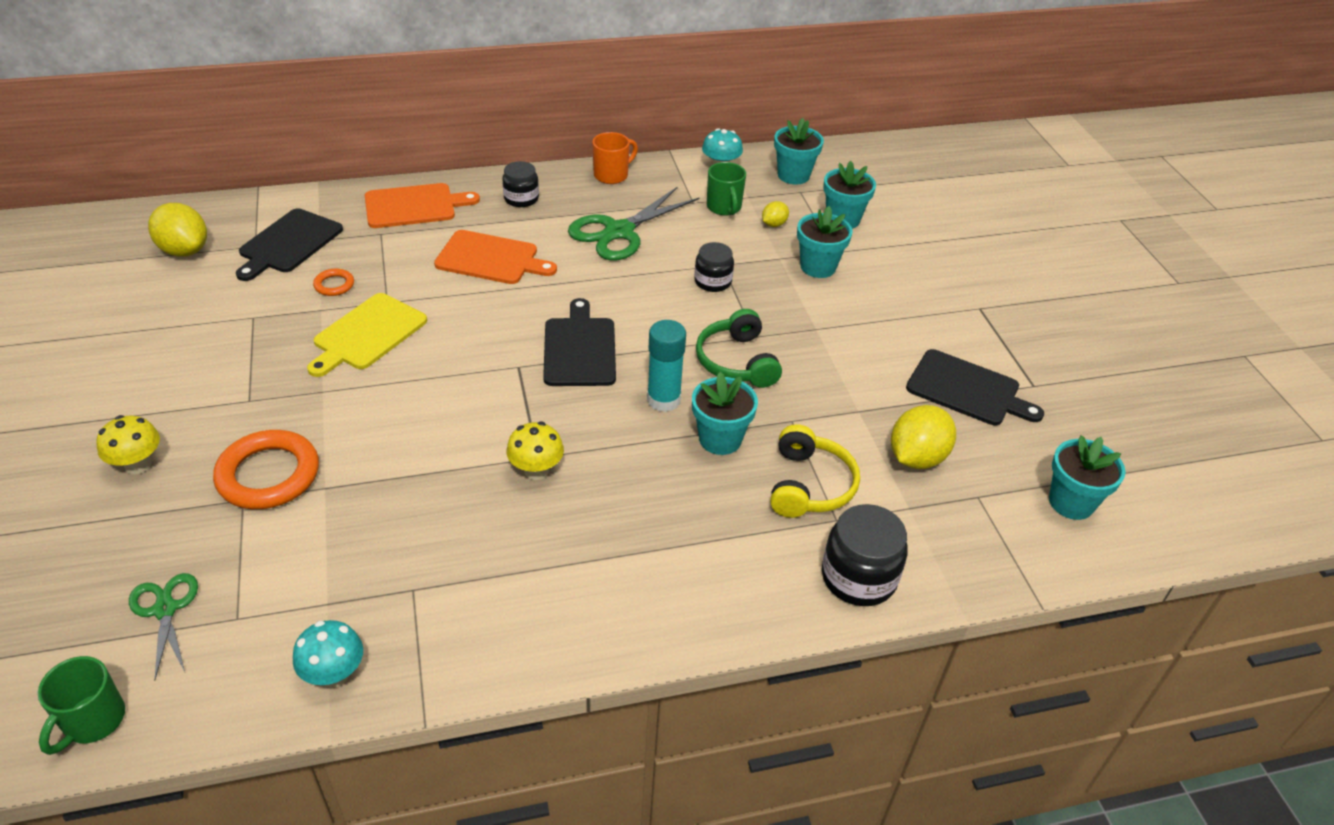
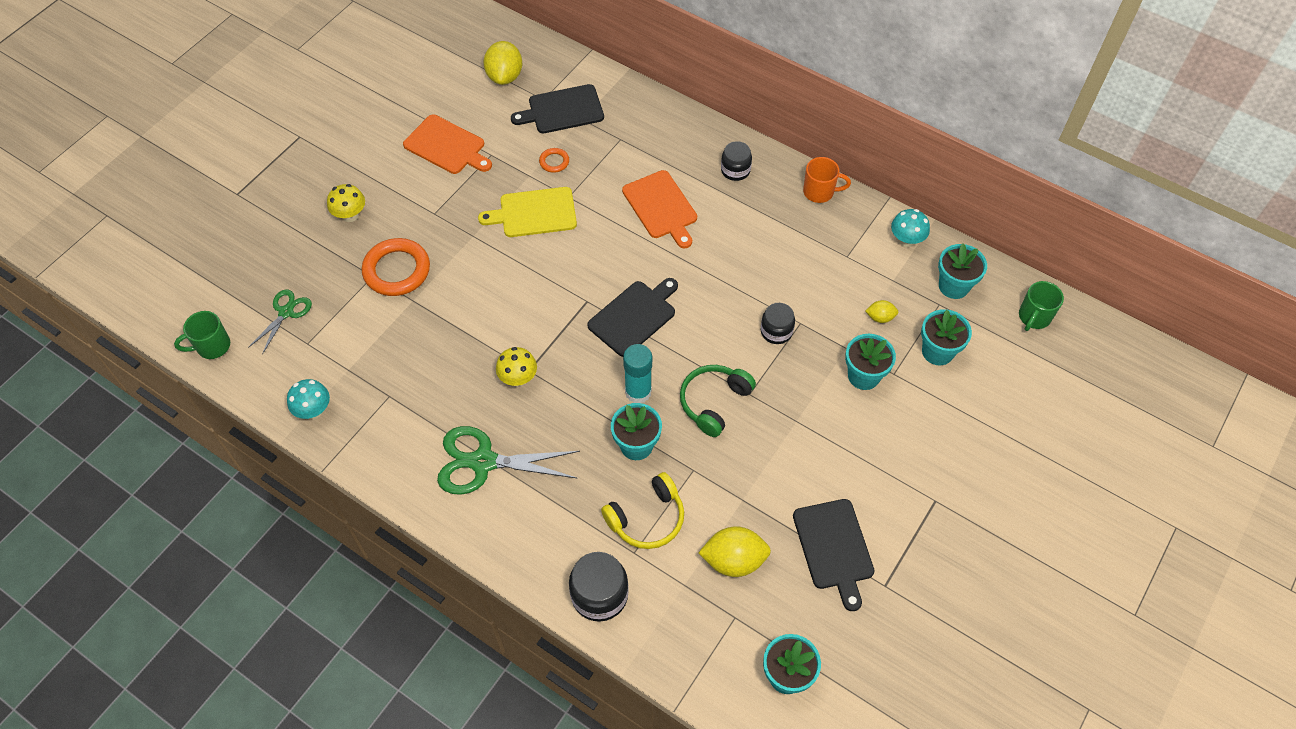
camera: 50 degrees right, 15 degrees up
(414, 206) = (663, 129): orange cutting board -> orange cutting board (447, 146)
(619, 232) = (765, 245): green scissors -> green scissors (483, 462)
(724, 207) = (863, 277): green mug -> green mug (1034, 317)

